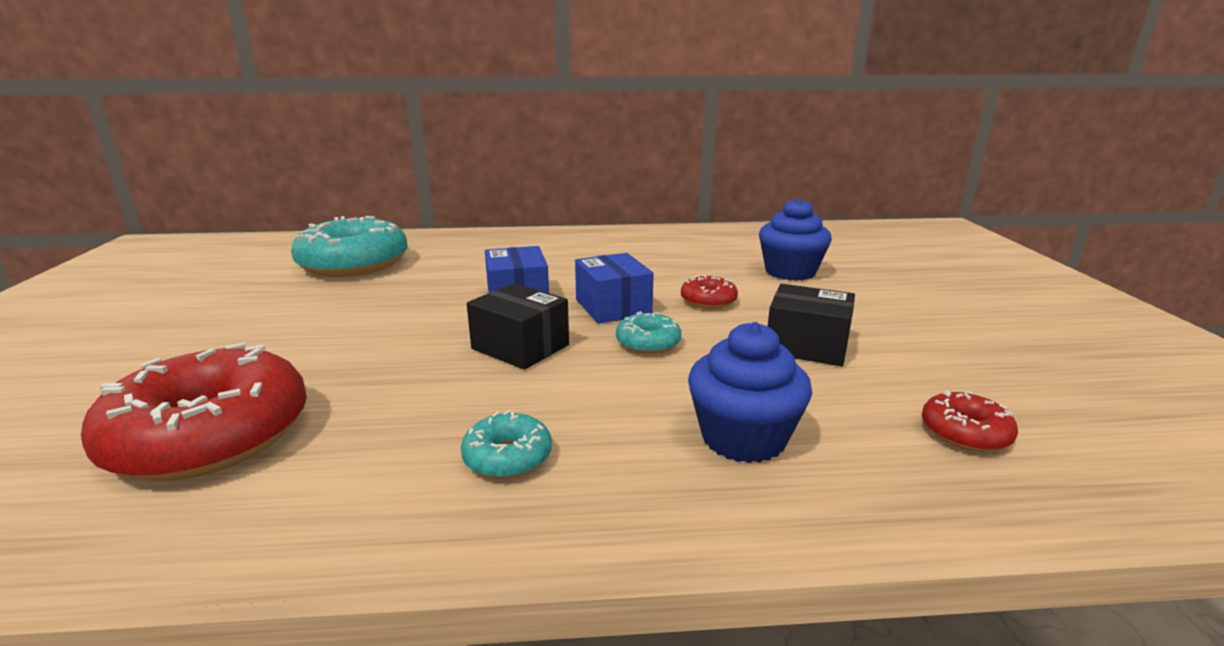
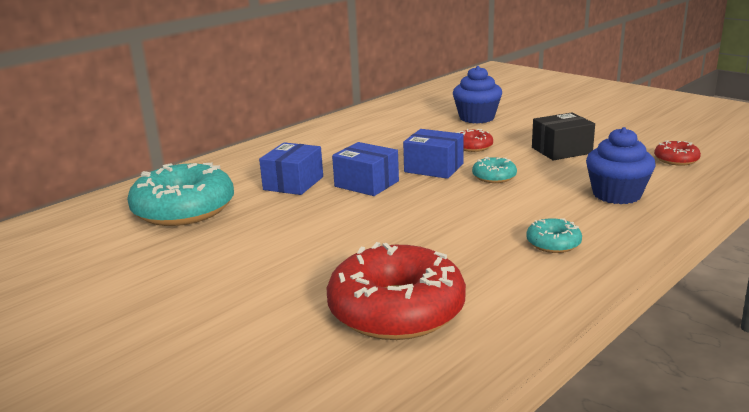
camera: 40 degrees left, 0 degrees up
(469, 273) = (293, 183): none -> blue box
(520, 347) = (438, 204): black box -> none

